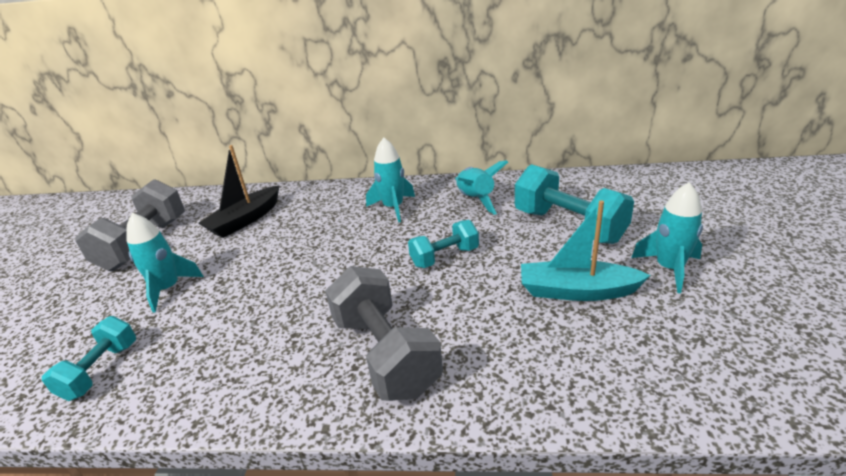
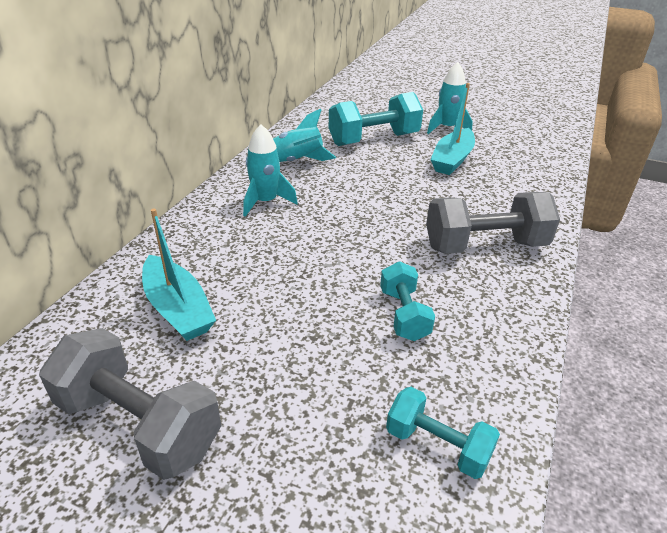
camera: 75 degrees left, 5 degrees up
(168, 289) = (298, 387): turquoise rocket -> none
(245, 220) = (178, 309): black boat -> turquoise boat
(444, 257) = (375, 195): turquoise dumbbell -> turquoise dumbbell (403, 314)

